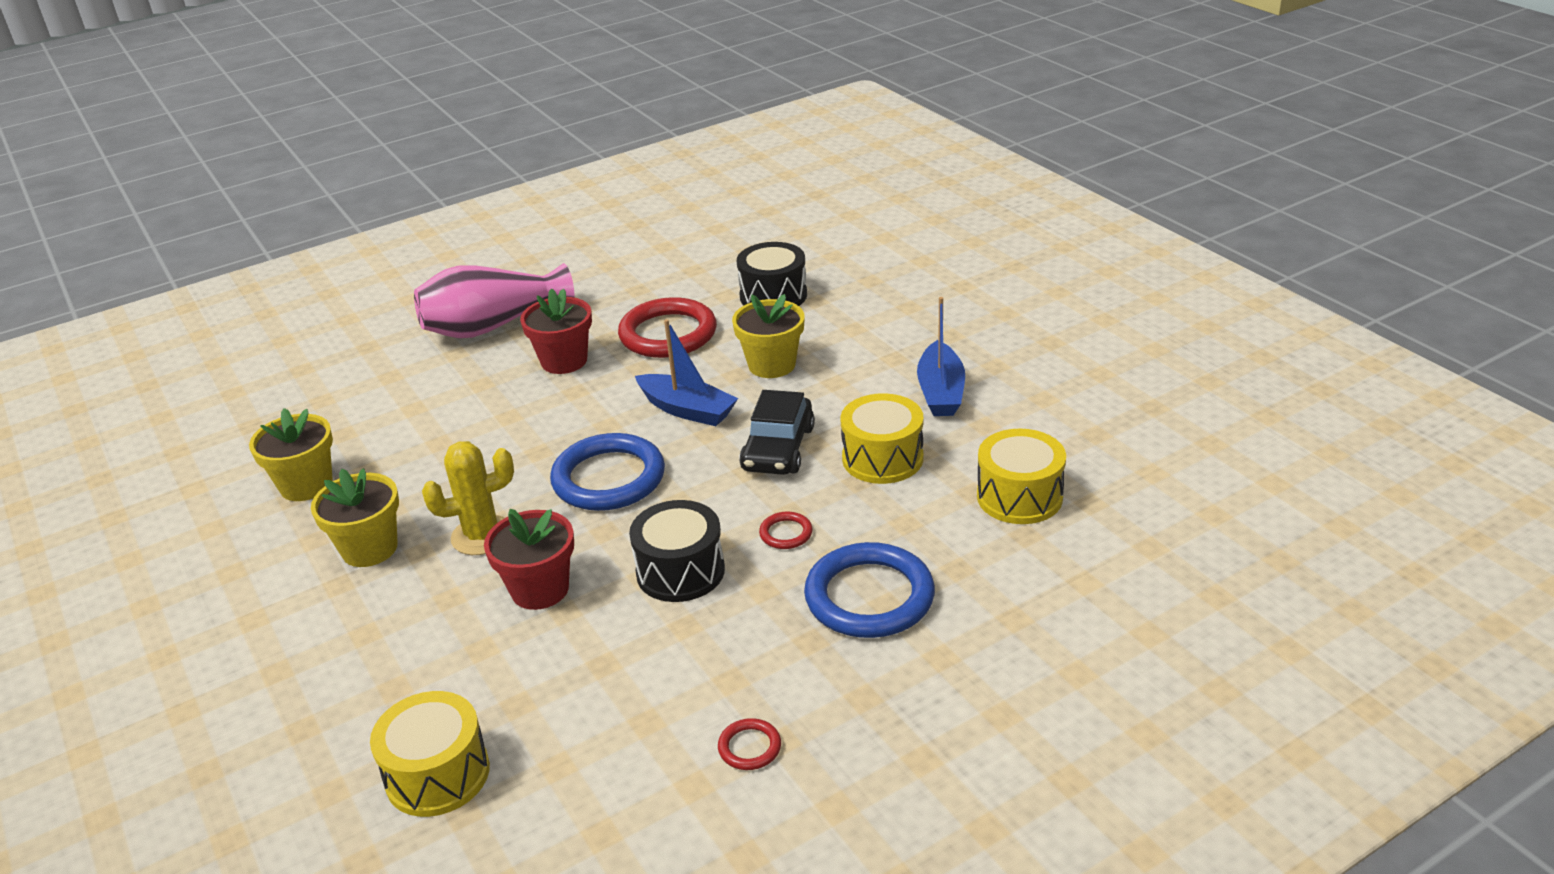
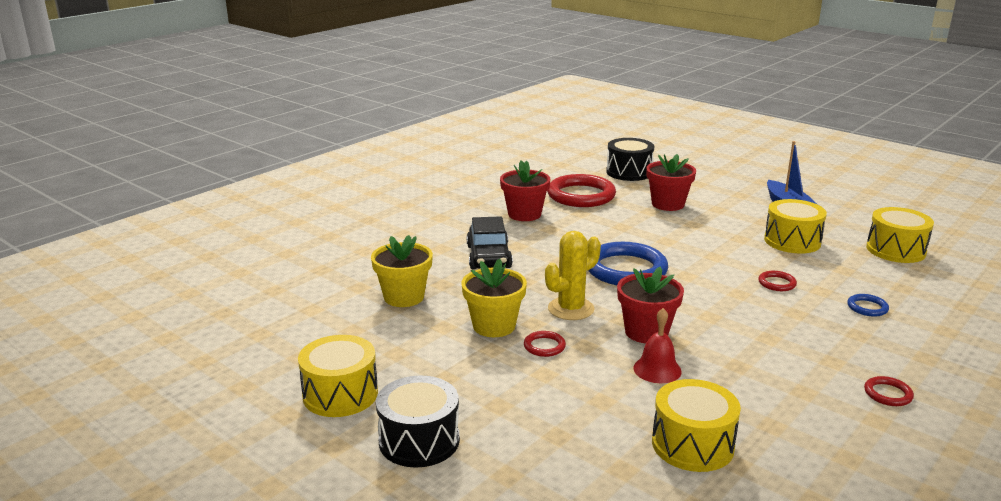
camera: 20 degrees left, 10 degrees down
(127, 623) = (340, 394): none -> yellow drum
(400, 591) = (544, 346): none -> red ring
(493, 326) = (452, 201): pink vase -> none
(499, 652) = (657, 369): none -> red bell
(680, 571) = (731, 310): black drum -> black drum (419, 440)
(687, 410) = (638, 230): blue boat -> none
(772, 365) = (668, 204): yellow flower pot -> red flower pot
(778, 448) = (721, 243): black car -> black car (489, 257)
(869, 597) = (867, 307): blue ring -> blue ring, size x0.44

